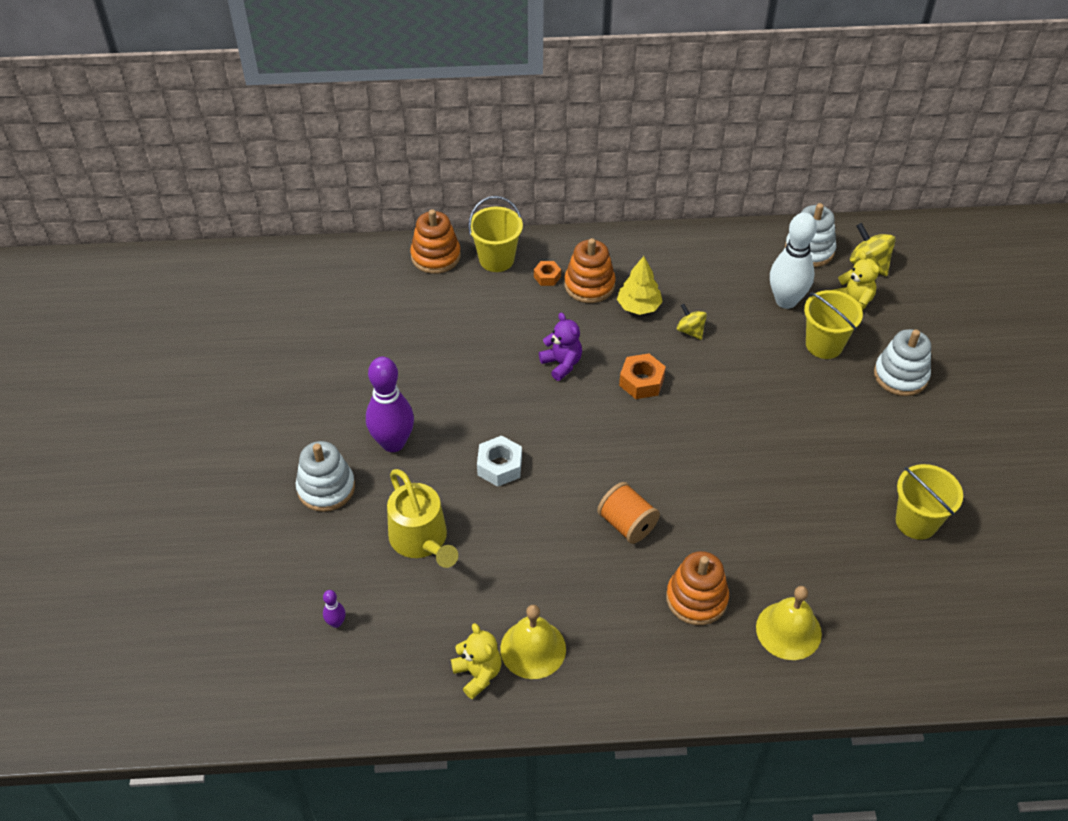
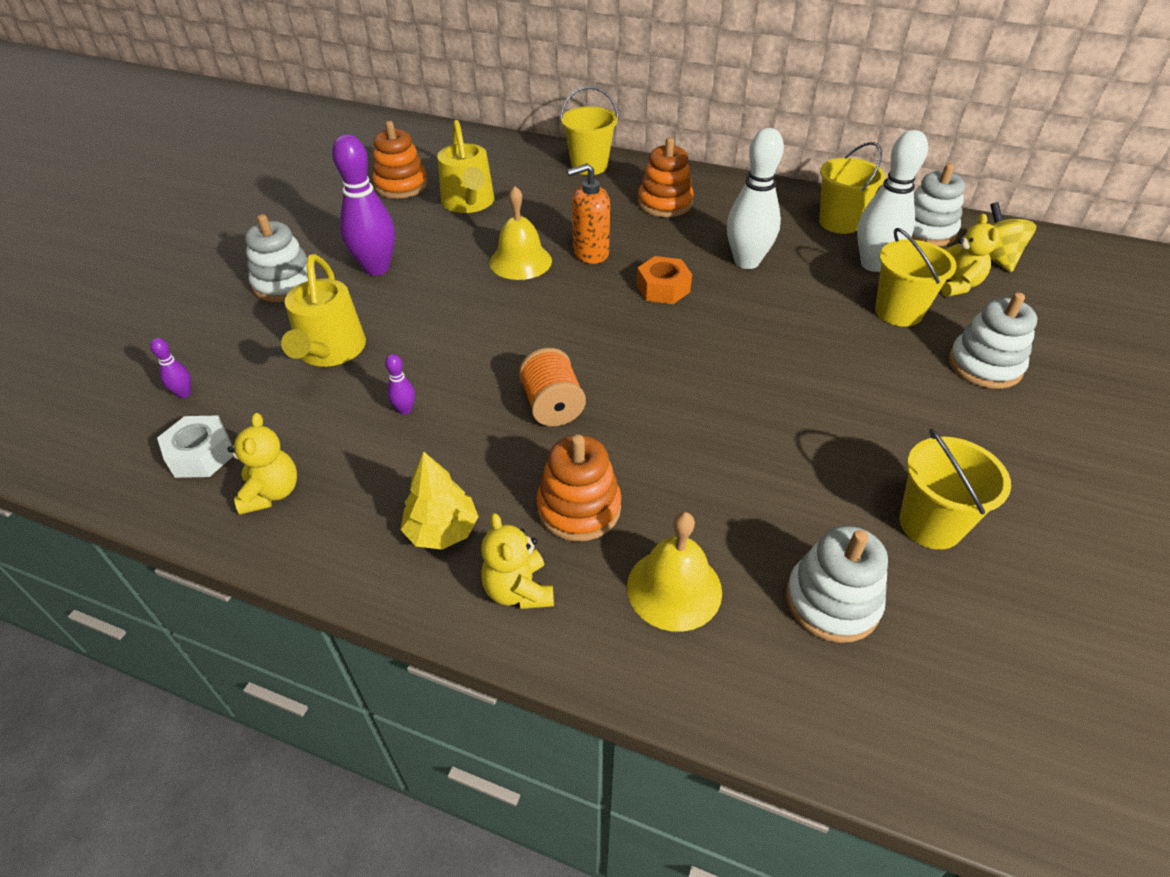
camera: 25 degrees right, 5 degrees down
(419, 340) = (469, 203): none -> yellow watering can
(436, 256) = (535, 152): orange stacking toy -> orange stacking toy (401, 185)
(499, 466) = (460, 315): white nut -> white nut (201, 455)
(521, 569) = (405, 410): none -> purple bowling pin
(533, 649) = (351, 490): yellow bell -> yellow bell (520, 261)
(547, 277) = (627, 188): orange nut -> none
(562, 364) = (590, 253): purple teddy bear -> orange soap dispenser
(638, 306) = (704, 230): yellow tree -> yellow tree (442, 531)
(690, 331) = (746, 262): yellow spinning top -> white bowling pin
(695, 672) = (518, 590): none -> yellow teddy bear
(740, 262) = (839, 223): none -> yellow bucket
(883, 600) = (832, 601): none -> white stacking toy

